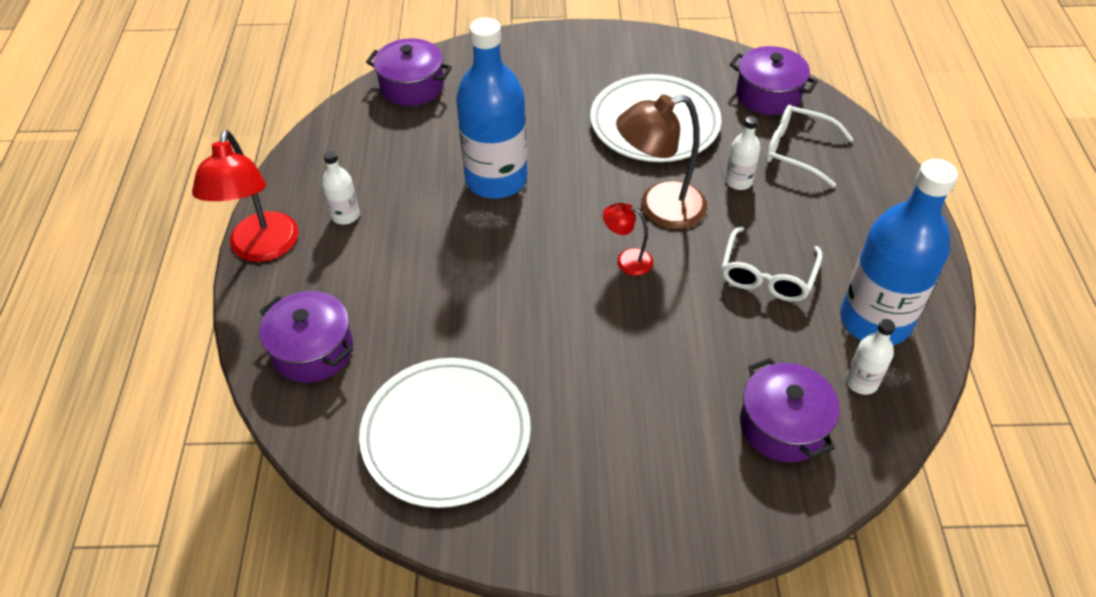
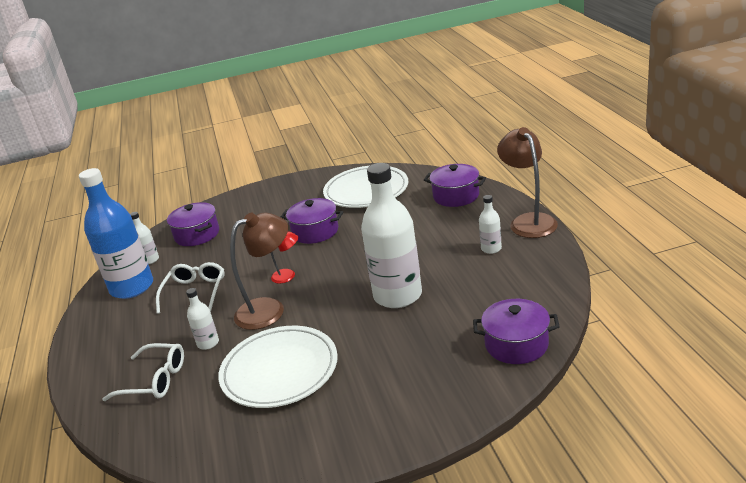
camera: 170 degrees right, 20 degrees down
(262, 249) = (529, 221): red lamp -> brown lamp
(496, 179) = (397, 295): blue bottle -> white bottle
(768, 95) = (170, 429): purple pot -> purple pot (315, 231)

